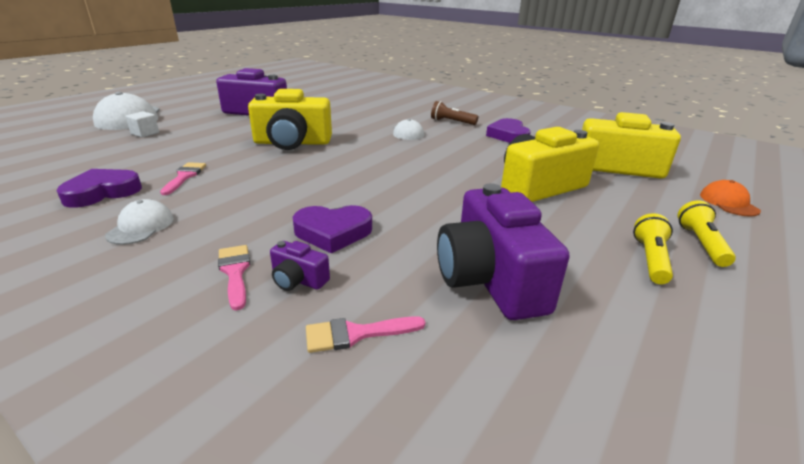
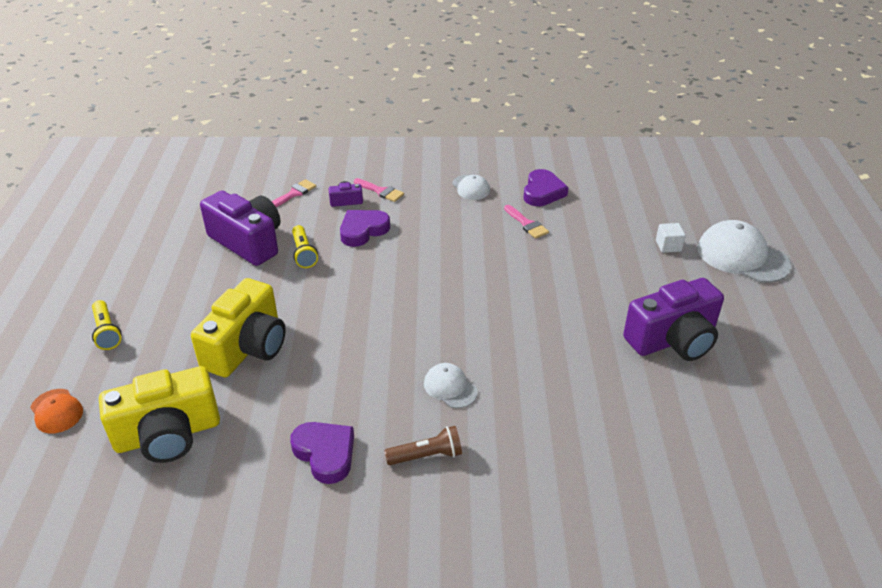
camera: 145 degrees right, 10 degrees up
(292, 143) = (530, 301): yellow camera -> none
(650, 259) = (149, 298): yellow flashlight -> yellow flashlight (303, 253)

